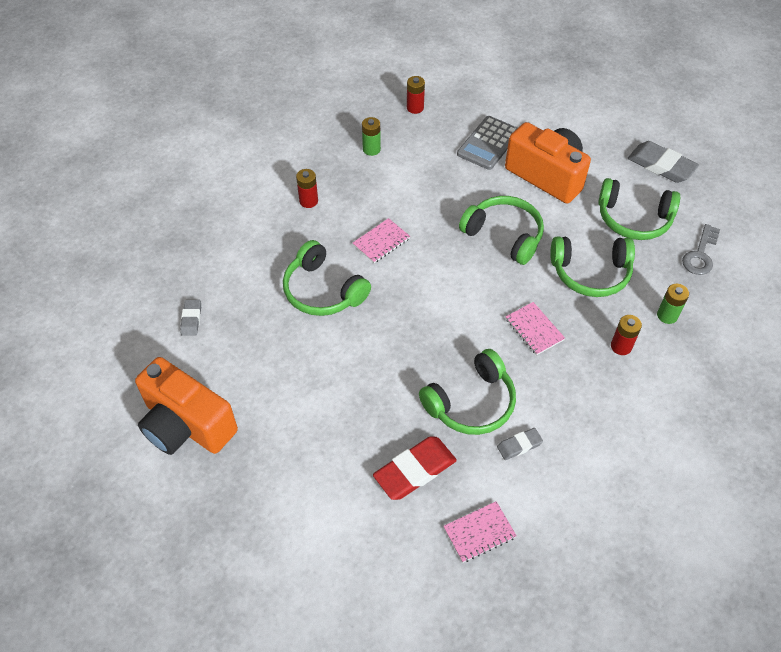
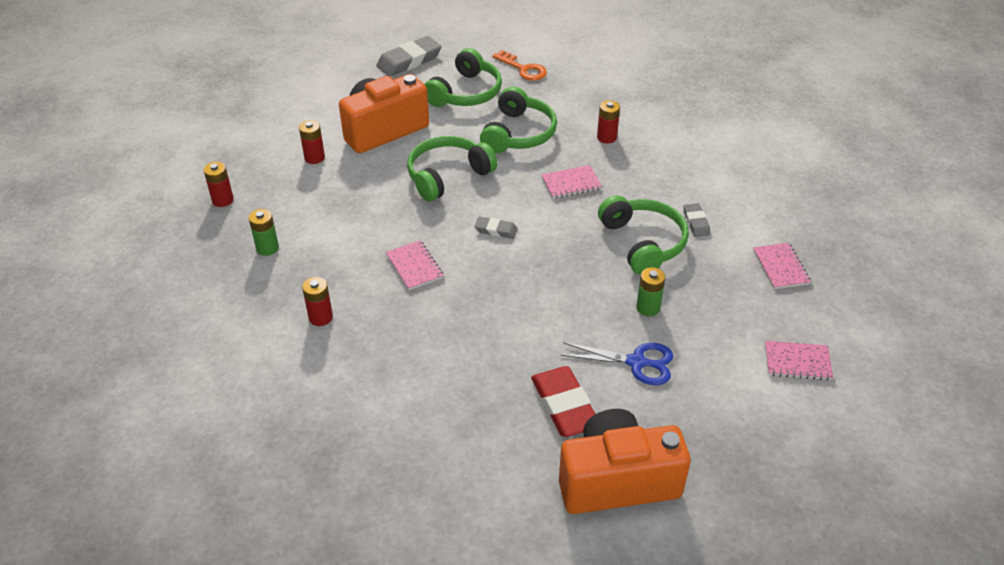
camera: 75 degrees left, 10 degrees down
(186, 425) = (617, 481): orange camera -> orange camera turned 150 degrees counterclockwise
(191, 319) = (461, 458): grey eraser -> grey eraser (496, 230)
(315, 420) = (636, 362): none -> blue scissors
(323, 290) = (464, 327): green headphones -> none
(349, 557) = (797, 362): none -> pink notebook
(415, 470) = (710, 297): red eraser -> red eraser (564, 405)
(488, 143) = (314, 158): grey calculator -> red battery
(667, 315) = (582, 104): green battery -> green battery (648, 308)
(700, 254) = (523, 69): grey key -> orange key

